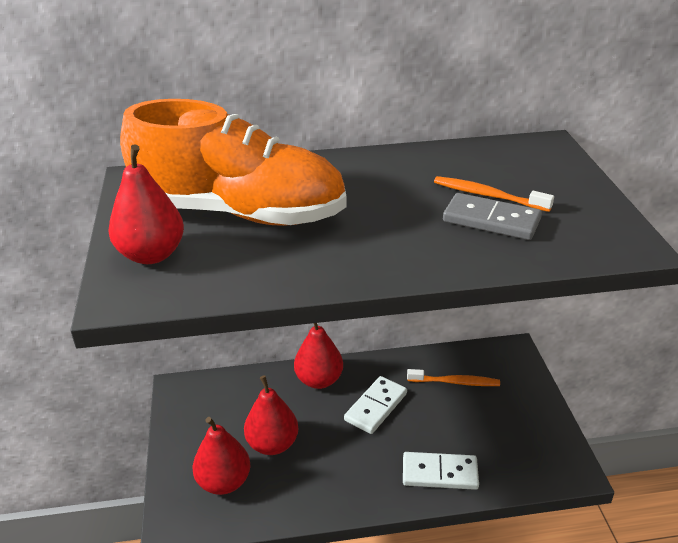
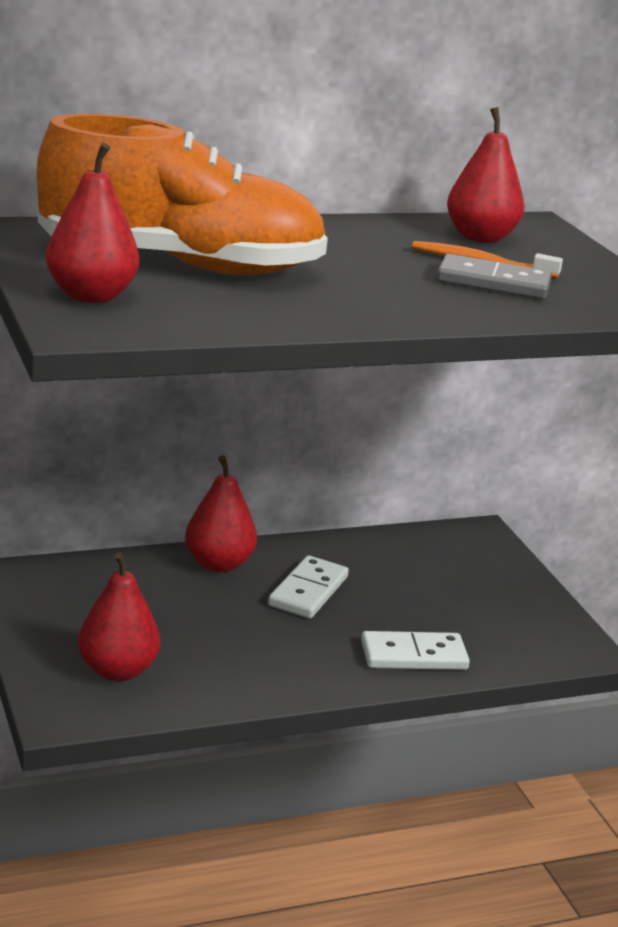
camera: 15 degrees left, 10 degrees down
(272, 444) = (174, 631): red pear -> red pear (480, 237)
(455, 382) = (411, 565): orange toothbrush -> none

